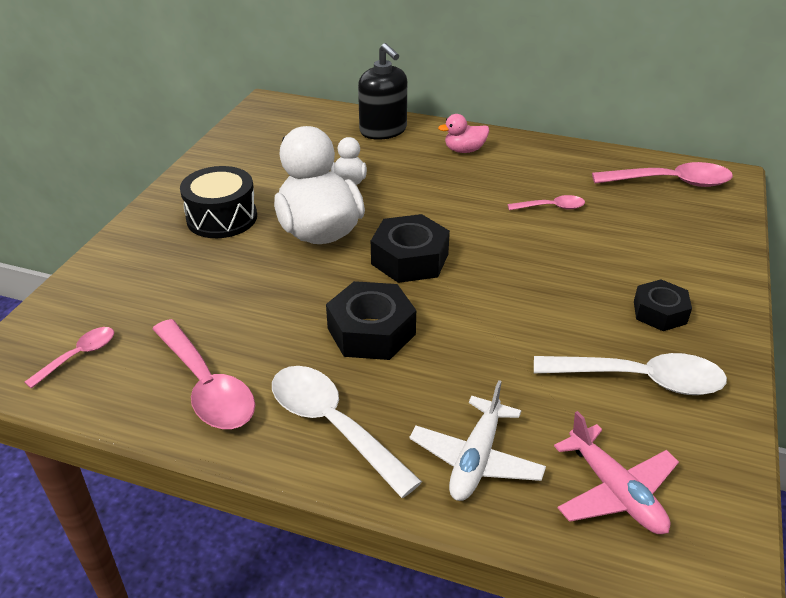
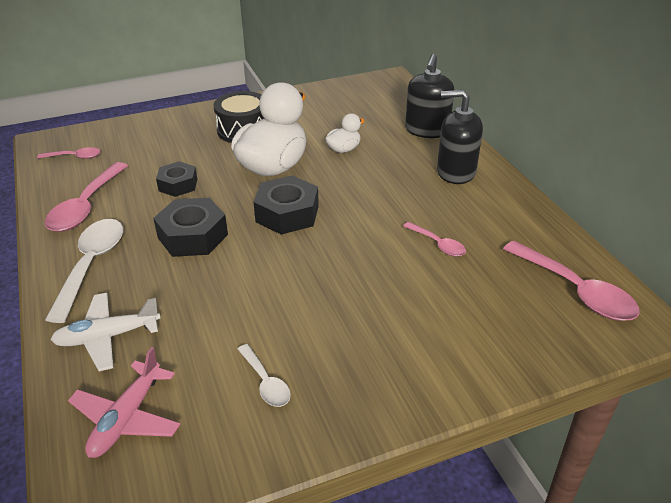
camera: 50 degrees right, 0 degrees up
(464, 150) = (455, 172): pink duck -> black soap dispenser
(640, 379) = (266, 382): white spoon -> white spoon, size x0.54
(659, 312) = (366, 359): black nut -> black nut (178, 185)

